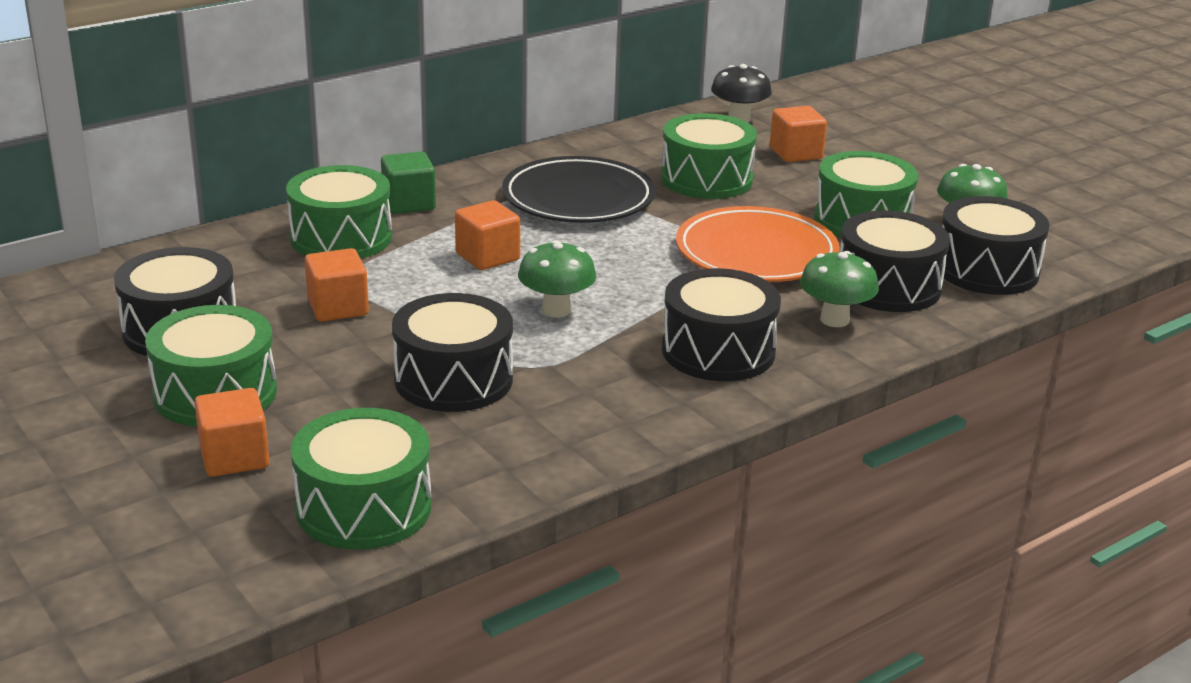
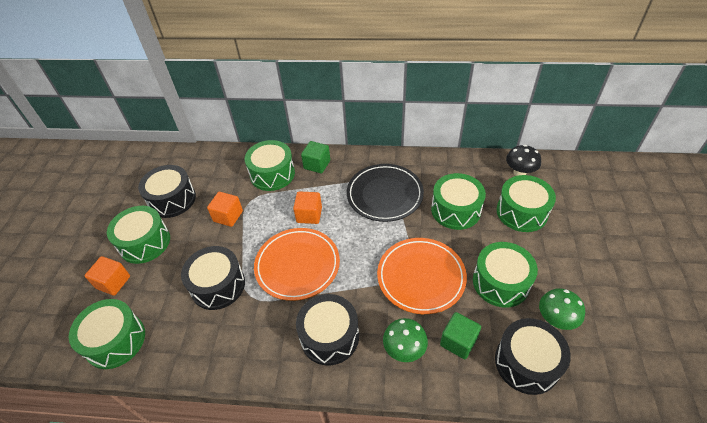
camera: 45 degrees right, 20 degrees up
(556, 310) = (297, 265): green mushroom -> orange plate
(795, 153) = (521, 212): orange cube -> green drum
(888, 286) = (458, 342): black drum -> green cube

